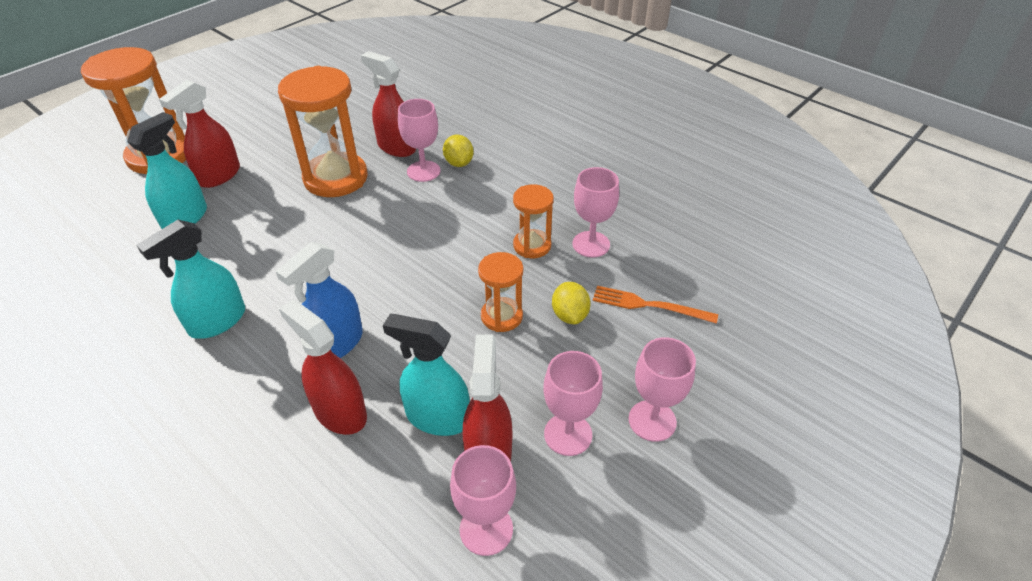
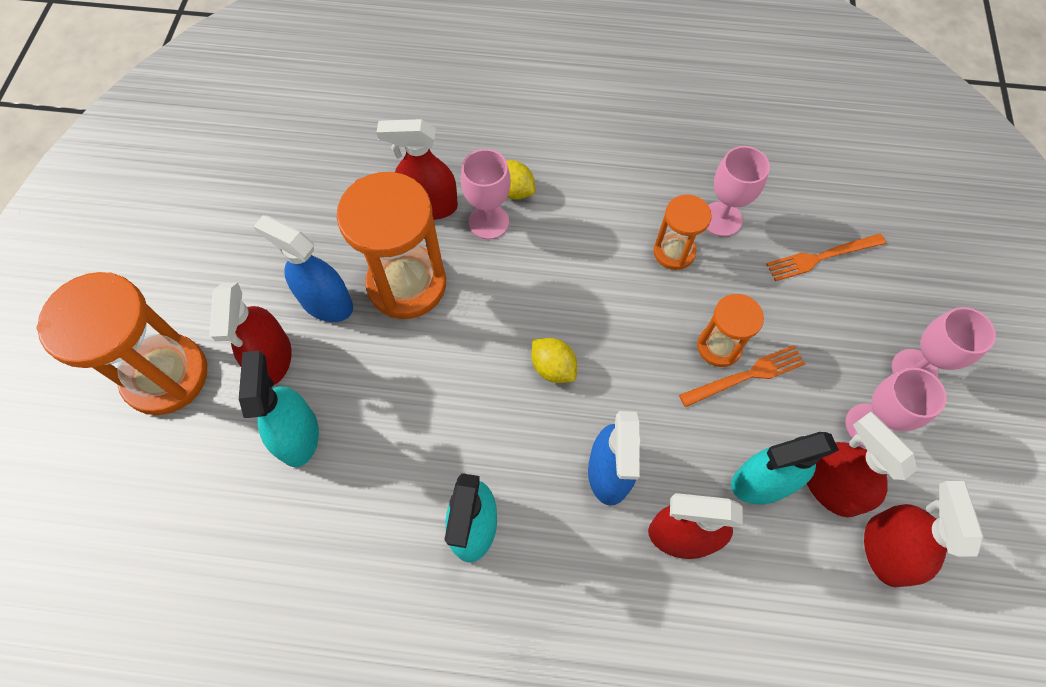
camera: 35 degrees left, 20 degrees up
(280, 165) = (326, 302): none -> blue spray bottle
(486, 529) = (885, 550): pink goblet -> red spray bottle
(502, 345) = (746, 376): none -> orange fork
(570, 315) = (771, 308): yellow lemon -> yellow lemon (553, 367)

